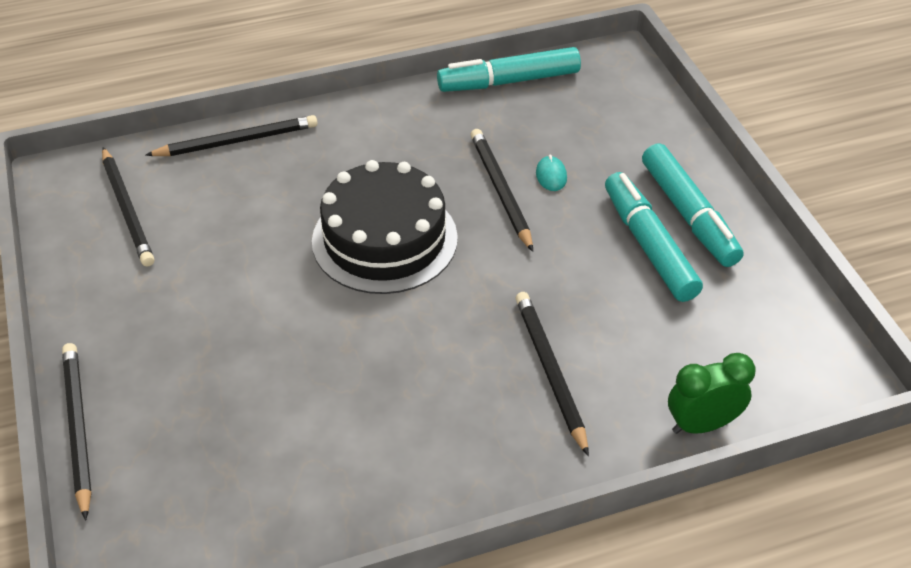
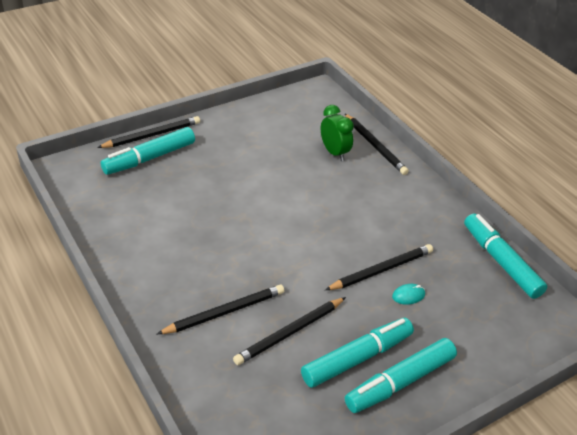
camera: 75 degrees right, 5 degrees down
(127, 209) = (303, 118): black pencil -> black pencil (290, 332)
(148, 437) = (149, 158): none -> turquoise marker
(384, 239) = (315, 220): black cake -> none
(701, 424) = (194, 398): green clock -> green clock (334, 152)

